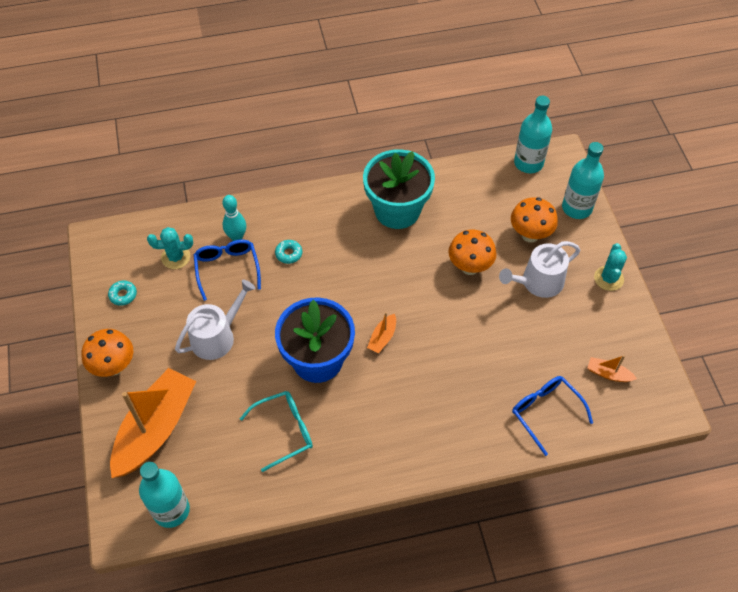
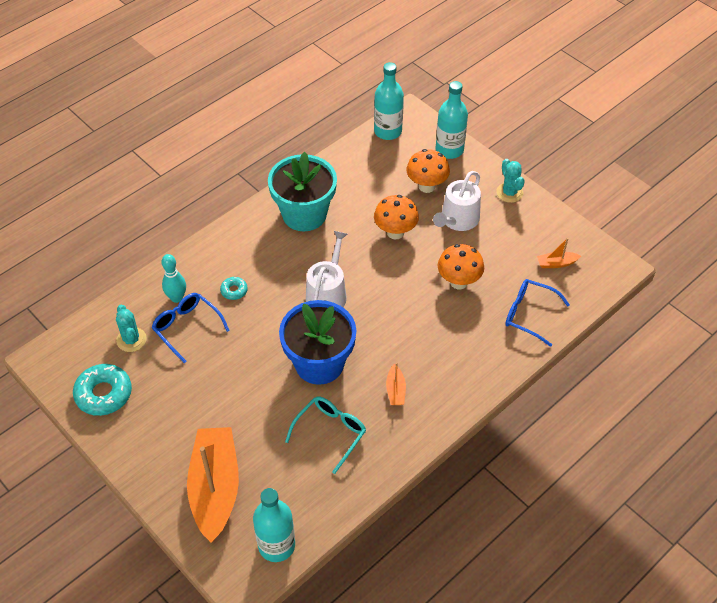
camera: 30 degrees left, 5 degrees down
(114, 366) = (139, 457): orange mushroom -> orange mushroom (458, 282)
(123, 295) = (104, 394): turquoise donut -> turquoise donut, size x1.98
(176, 257) = (131, 340): turquoise cactus -> turquoise cactus turned 75 degrees counterclockwise
(217, 336) = (217, 387): white watering can -> white watering can (327, 293)
(382, 337) = (362, 320): orange boat -> orange boat (395, 390)

